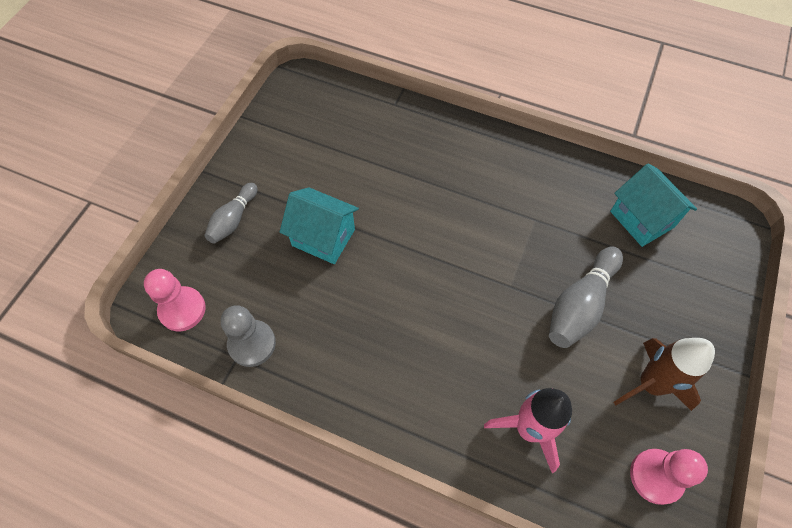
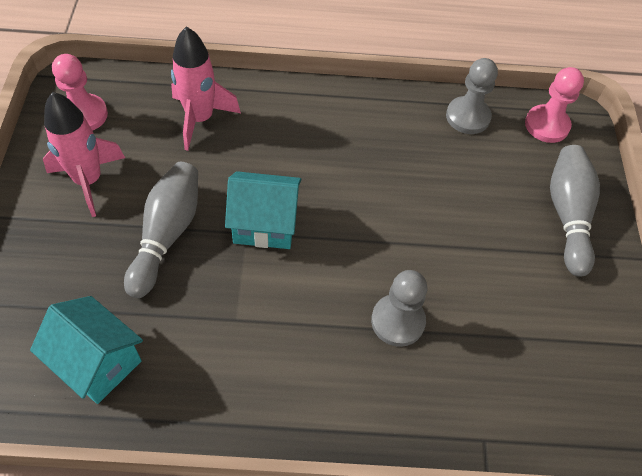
camera: 155 degrees right, 5 degrees down
(233, 219) = (568, 215): grey bowling pin -> grey bowling pin, size x1.56
(323, 237) = (465, 225): turquoise house -> turquoise house (265, 225)
(415, 183) = (397, 321): none -> grey pawn
(650, 384) = (88, 181): brown rocket -> pink rocket

